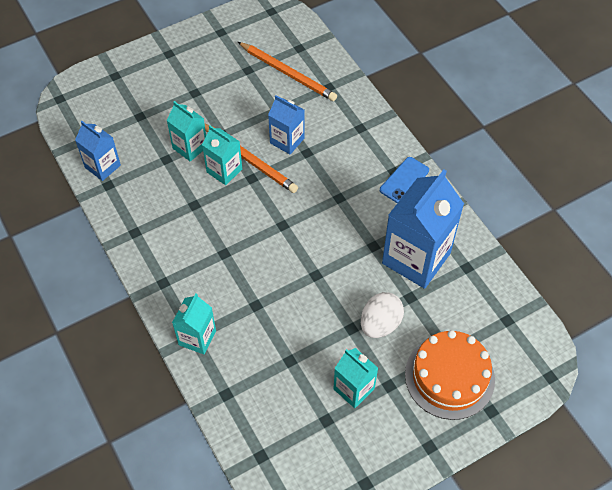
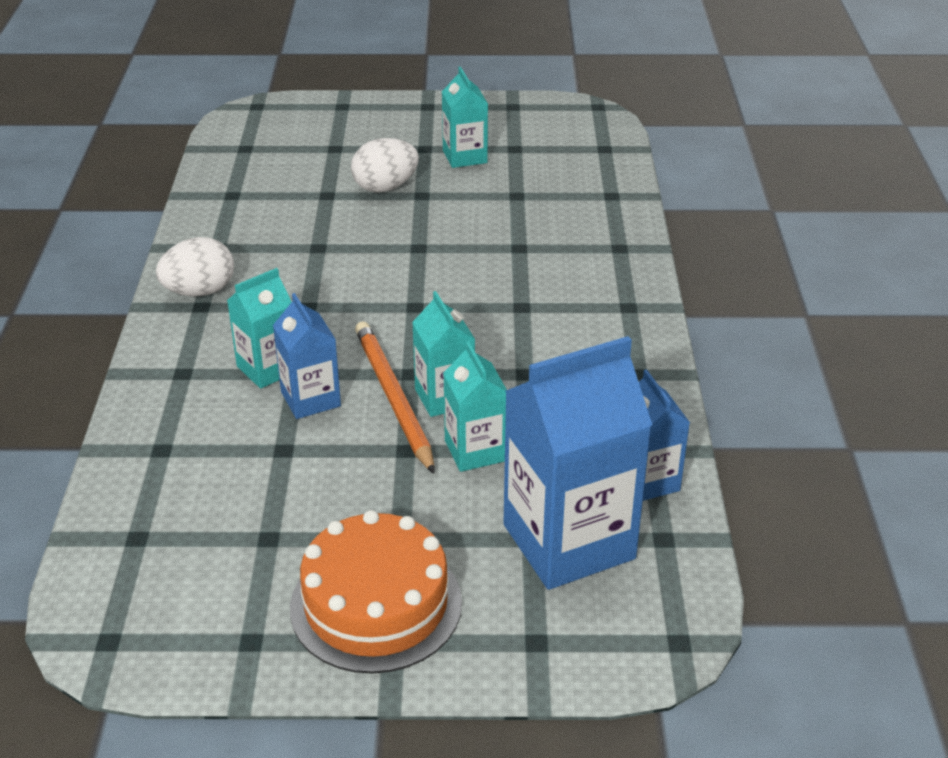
camera: 150 degrees left, 20 degrees down
(197, 338) = (615, 245): turquoise carton -> turquoise carton (268, 368)
(288, 73) = (205, 500): orange pencil -> none
(404, 180) = (199, 291): blue phone -> white egg
(416, 258) = (280, 220): blue carton -> blue carton (568, 541)
(449, 377) = (355, 134): orange cake -> orange cake (376, 604)

